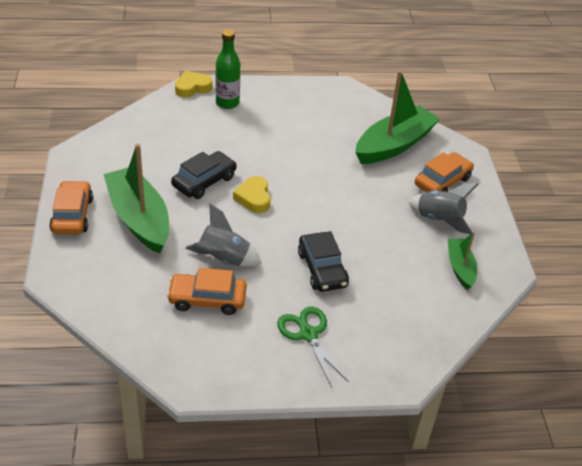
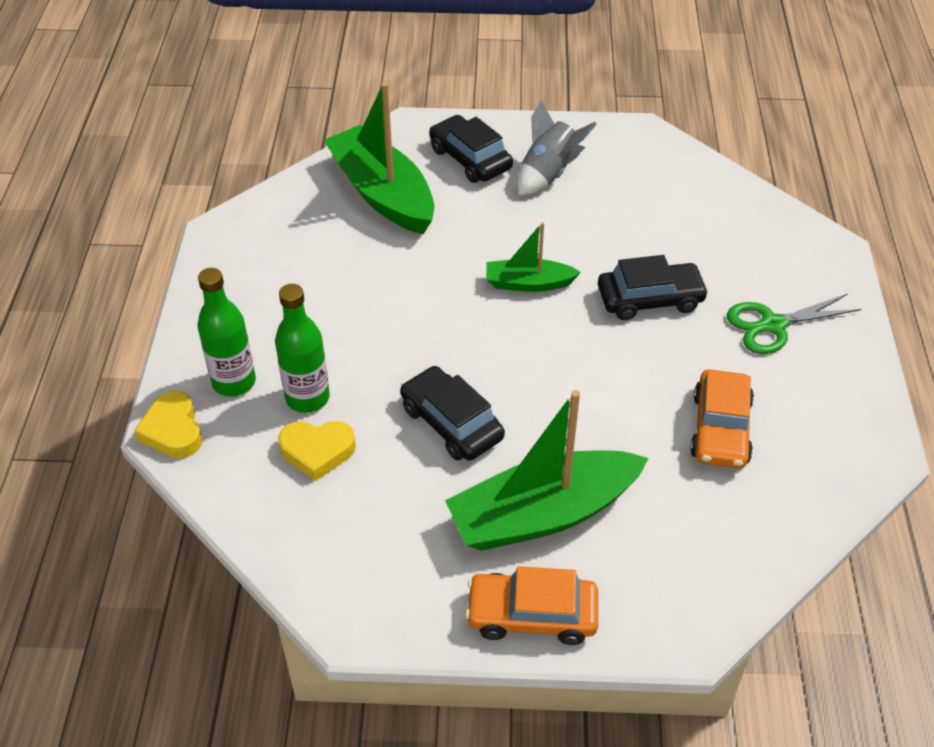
camera: 80 degrees left, 5 degrees up
(218, 128) = (307, 398): none -> green bottle
(223, 260) = (636, 406): grey rocket -> none
(254, 198) = (496, 362): yellow heart -> yellow heart (317, 451)
(442, 181) = (470, 159): orange car -> black car
(460, 267) = (640, 170): green boat -> green boat (528, 283)

